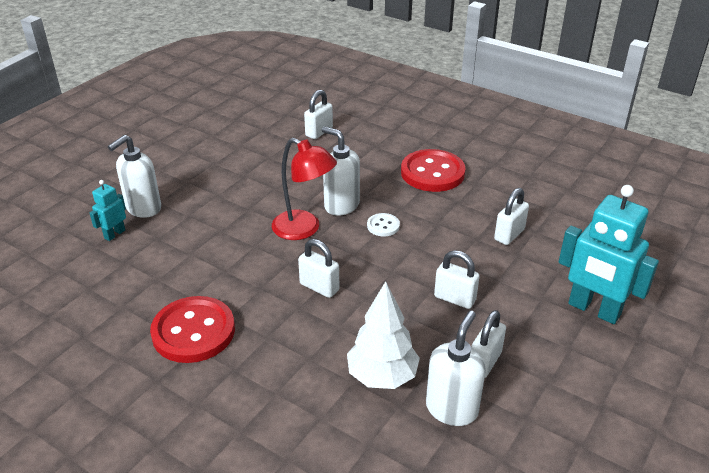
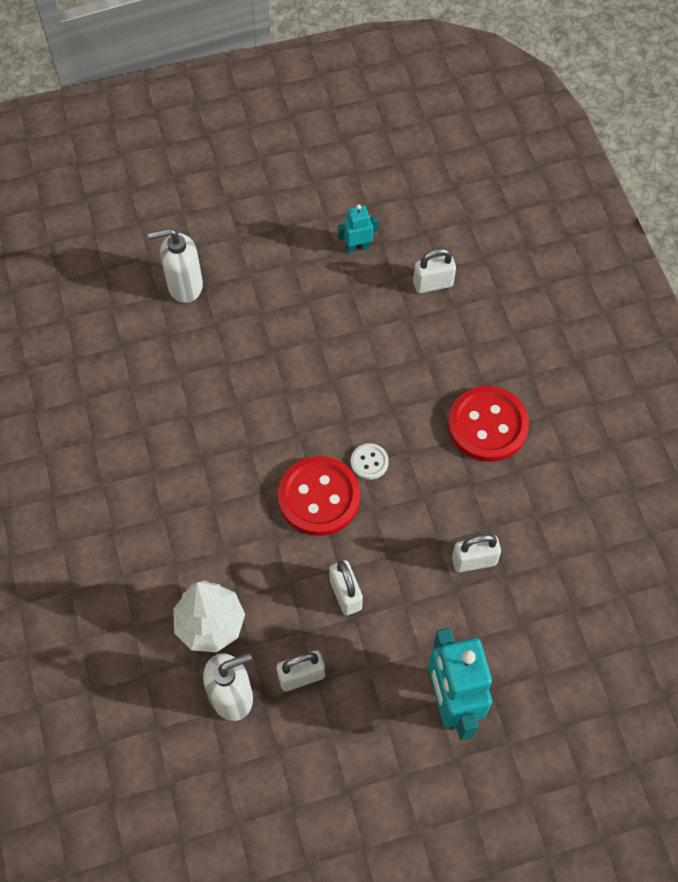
camera: 40 degrees right, 25 degrees up
(114, 234) = (138, 304): turquoise robot -> turquoise robot (357, 247)
(193, 331) = (113, 467): red button -> red button (319, 497)
(304, 229) = (296, 414): red lamp -> none
(319, 287) = (247, 494): white padlock -> none
(341, 205) = (357, 407): white soap dispenser -> none

